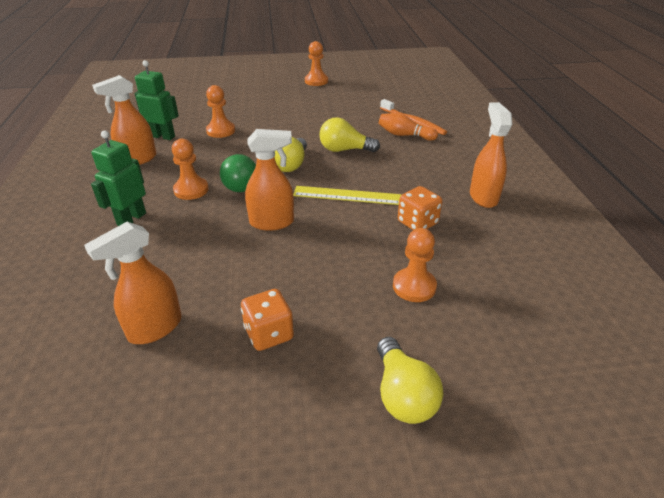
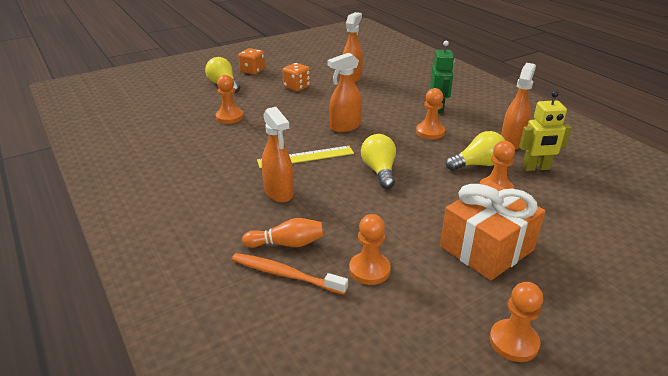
camera: 155 degrees right, 5 degrees down
(163, 136) = (536, 168): green robot -> yellow robot
(241, 184) = (400, 145): green light bulb -> none
(279, 107) = (486, 248): none -> orange gift
(344, 150) = (342, 201): yellow light bulb -> yellow light bulb (478, 164)
(360, 113) = (369, 270): none -> orange pawn
(417, 223) = (238, 150): orange dice -> orange dice (252, 71)
(483, 197) = (183, 184): orange spray bottle -> orange spray bottle (279, 193)

